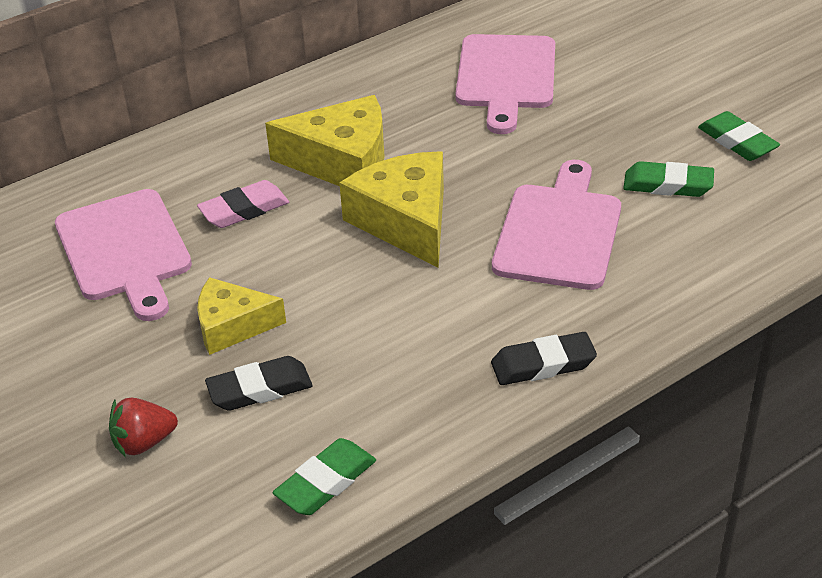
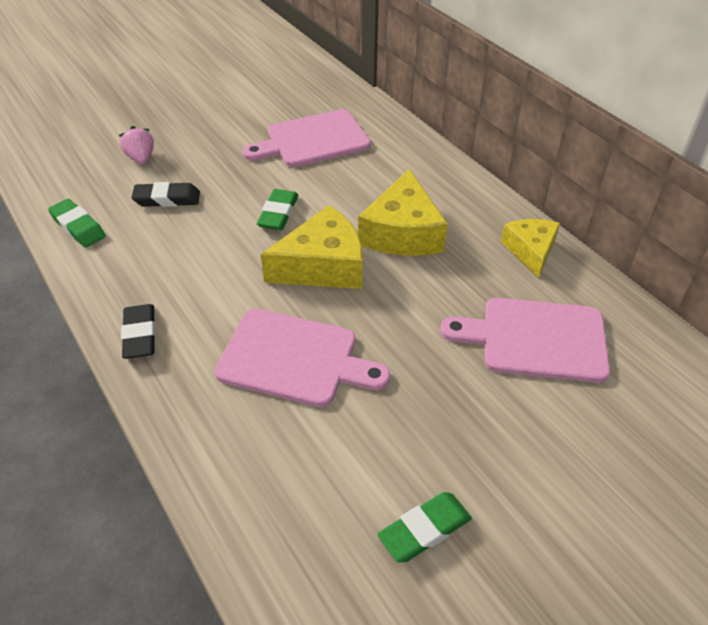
camera: 90 degrees right, 5 degrees up
(144, 442) = (141, 158): red strawberry -> pink strawberry
(232, 326) = (228, 186): yellow cheese -> yellow cheese (530, 251)
(244, 210) = (348, 186): pink eraser -> none
(260, 389) = (167, 199): black eraser -> black eraser turned 75 degrees counterclockwise
(668, 185) = (352, 450): green eraser -> green eraser (278, 213)

